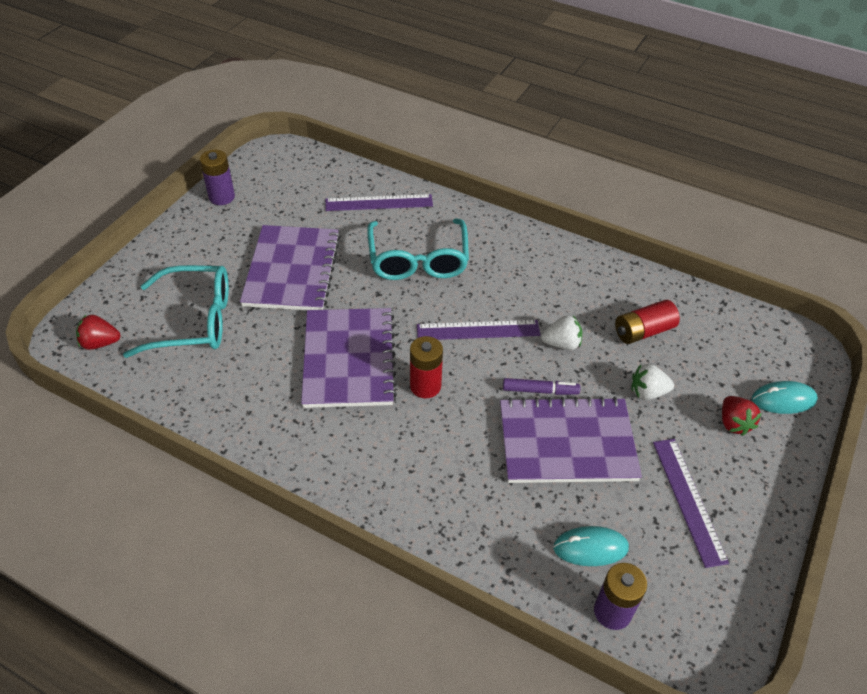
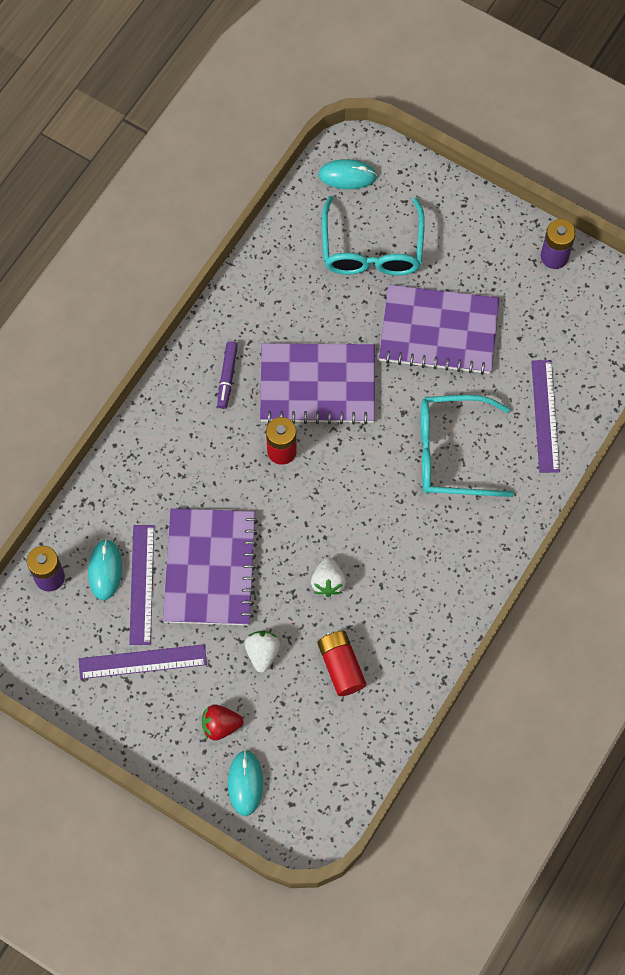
camera: 95 degrees right, 20 degrees up
(100, 343) = (347, 176): red strawberry -> turquoise mouse
(478, 330) = (349, 504): purple ruler -> purple ruler (141, 584)
(540, 390) = (270, 553): purple marker -> purple marker (227, 377)

